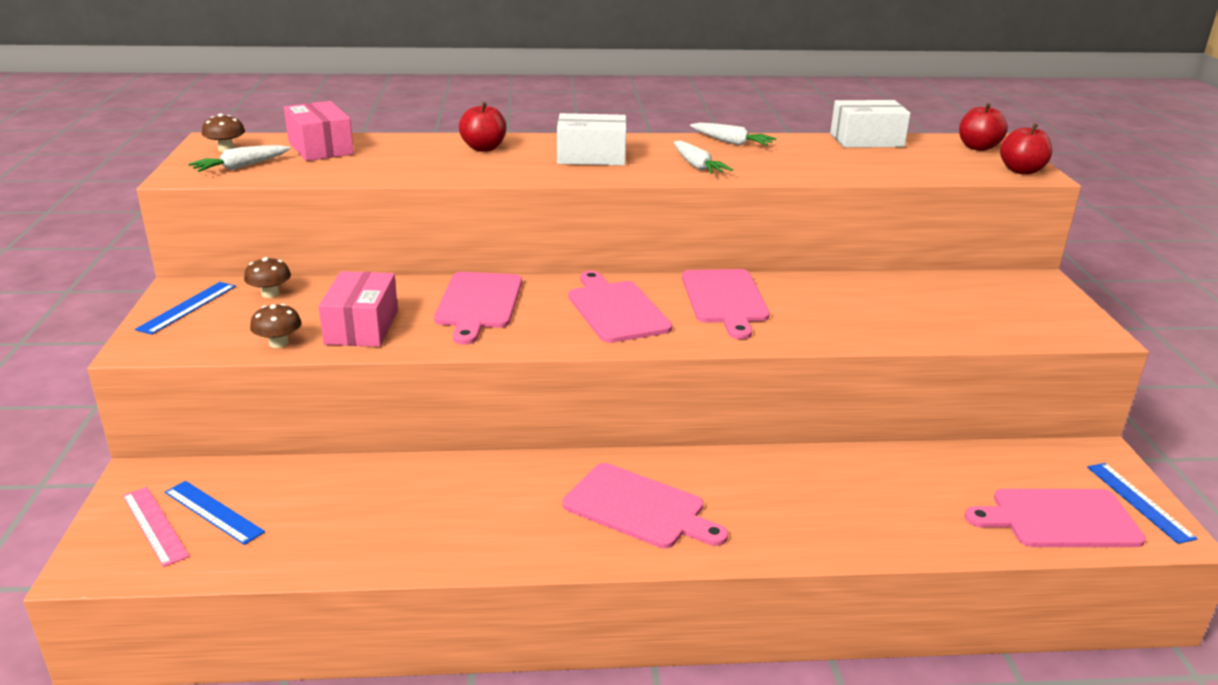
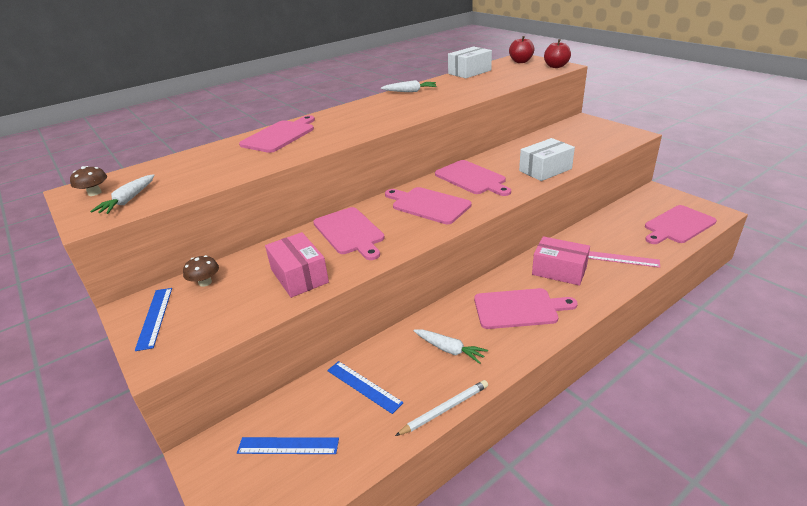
camera: 30 degrees left, 5 degrees up
(154, 525) = (257, 479): pink ruler -> pink ruler (621, 259)
(278, 343) = (258, 310): brown mushroom -> none
(320, 148) = (168, 169): pink box -> pink box (559, 270)
(401, 566) = (445, 409): none -> white pencil
(483, 148) = (280, 135): red apple -> pink cutting board
(591, 157) = (351, 121): white box -> white box (545, 170)
(697, 166) = (415, 108): white carrot -> white carrot (449, 349)
(1139, 501) = (692, 204): blue ruler -> blue ruler (364, 386)

